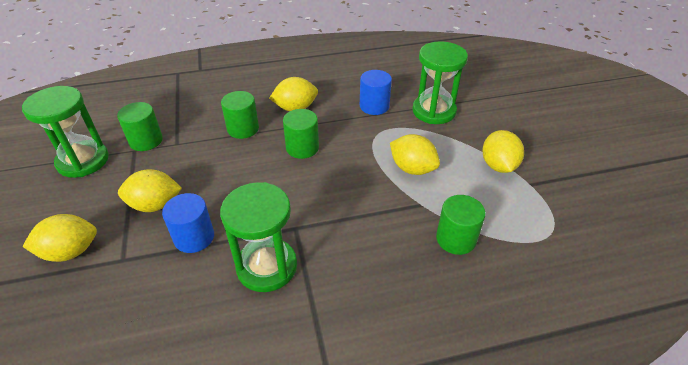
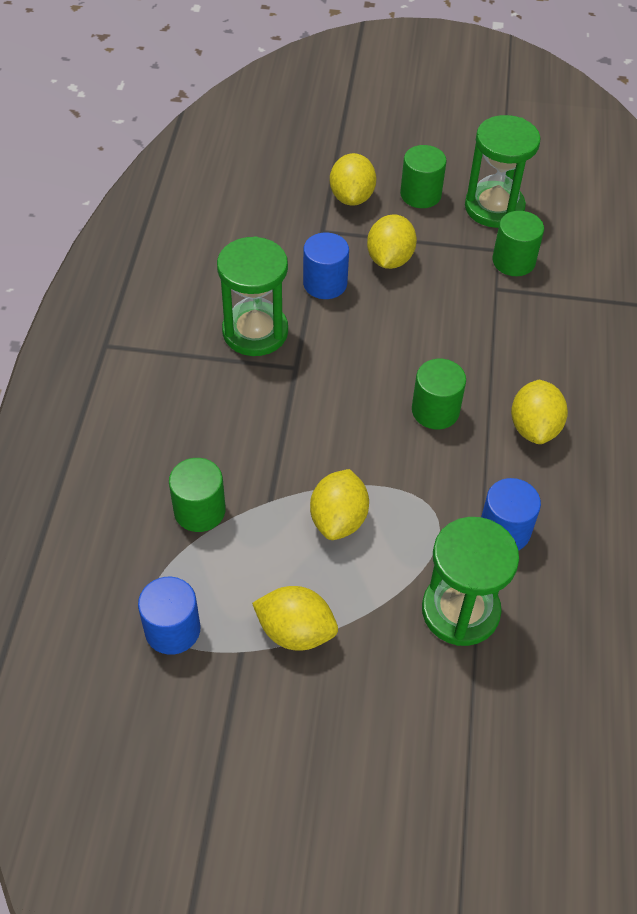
camera: 110 degrees right, 10 degrees up
(243, 129) = (503, 357): green cylinder -> green cylinder (420, 195)
(412, 168) = (338, 519): yellow lemon -> yellow lemon turned 45 degrees counterclockwise
(547, 220) = (172, 630): none -> blue cylinder

